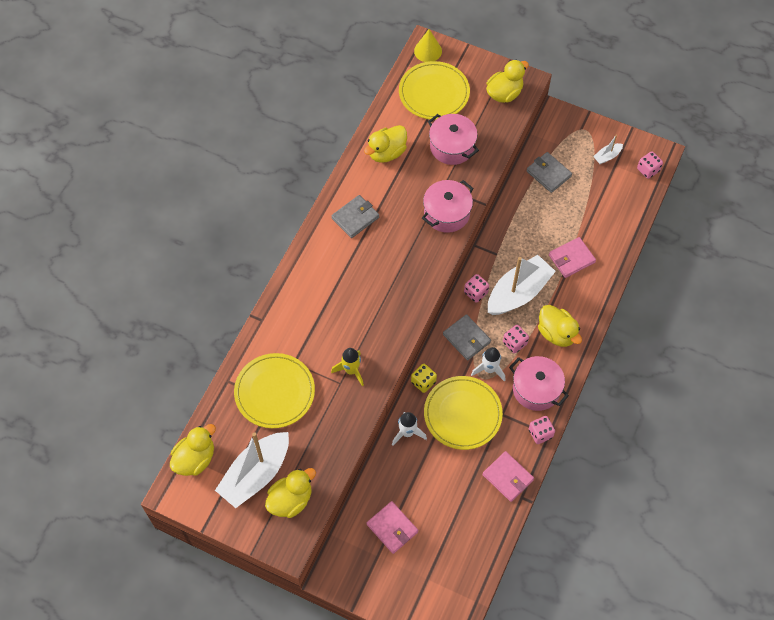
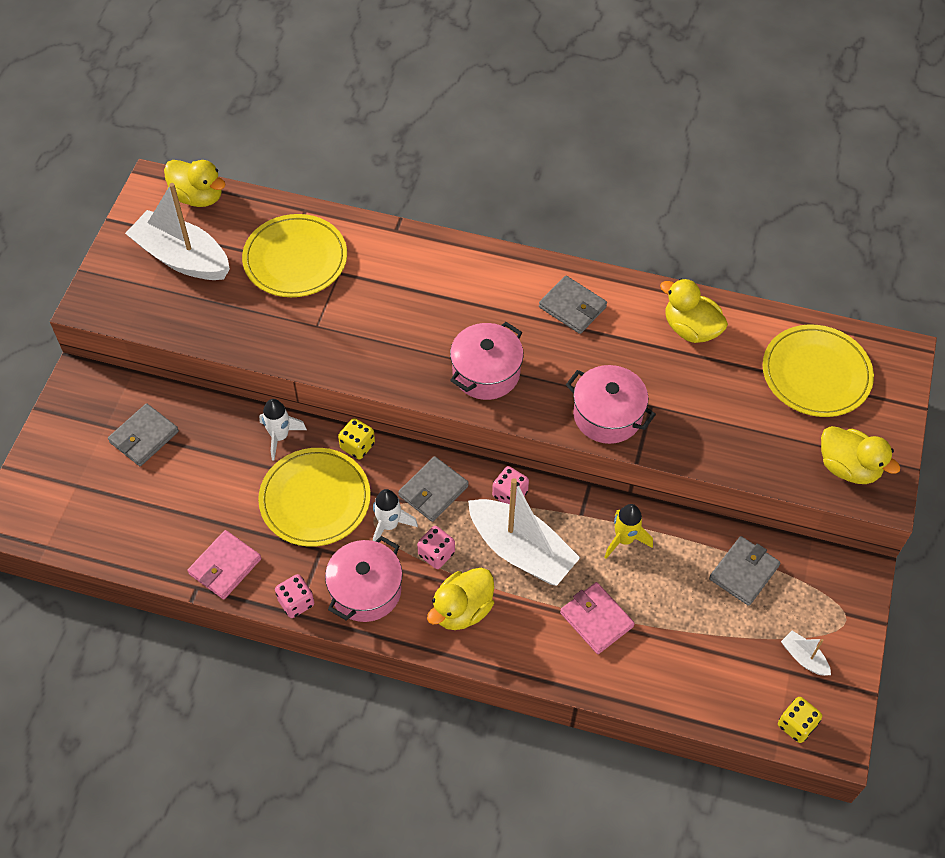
camera: 80 degrees right, 5 degrees down
(291, 500) = (150, 298): yellow duck -> none
(351, 370) = (336, 335): yellow rocket -> yellow rocket (624, 539)
(392, 528) = (144, 437): pink wallet -> grey wallet
(428, 51) = (891, 356): yellow cone -> none
(452, 147) = (726, 408): pink pot -> pink pot (486, 372)
(648, 170) = (796, 725): pink dice -> yellow dice

